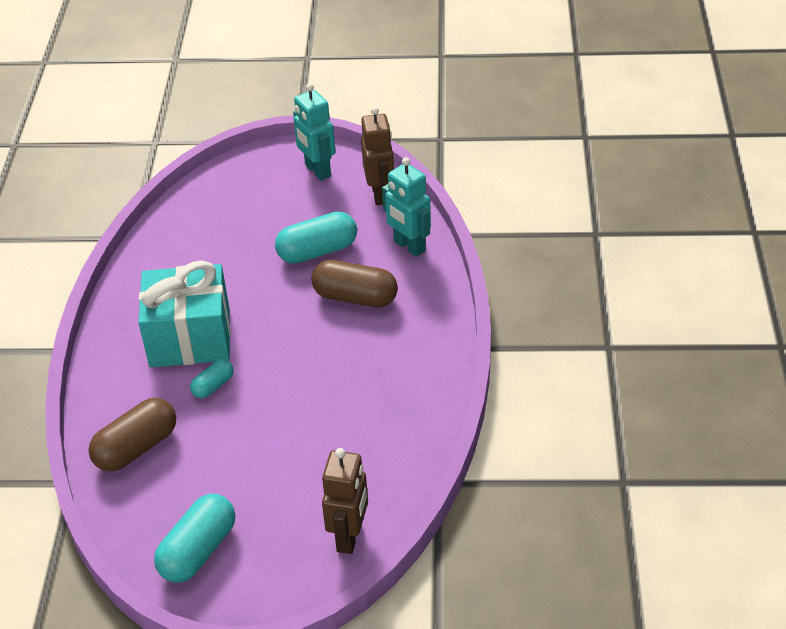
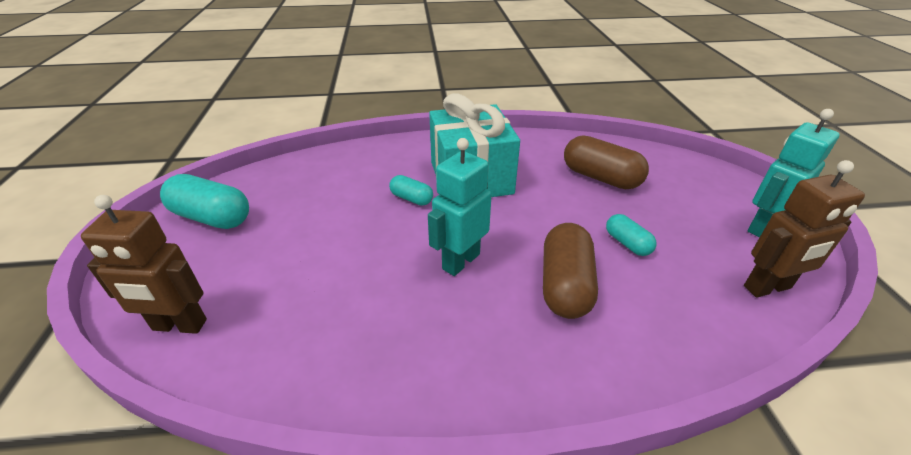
camera: 80 degrees right, 5 degrees down
(136, 448) = (340, 169): brown capsule -> brown capsule (600, 177)
(317, 251) = (627, 243): turquoise capsule -> turquoise capsule, size x0.55
(409, 246) = (687, 330): turquoise robot -> turquoise robot (460, 261)

